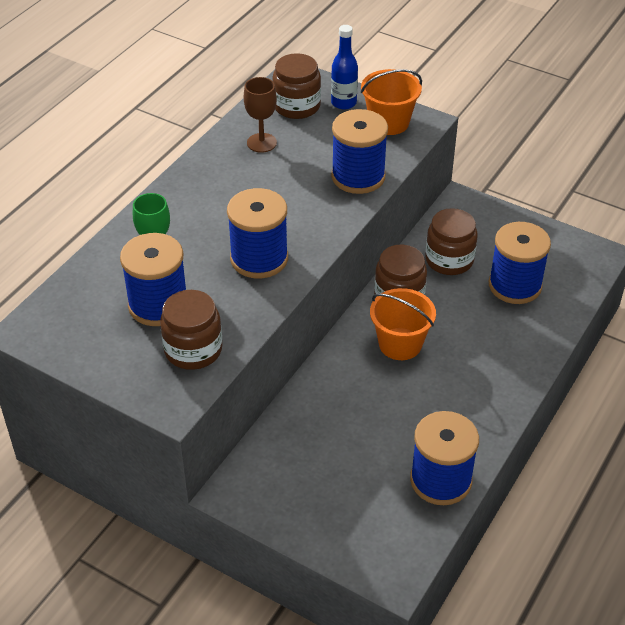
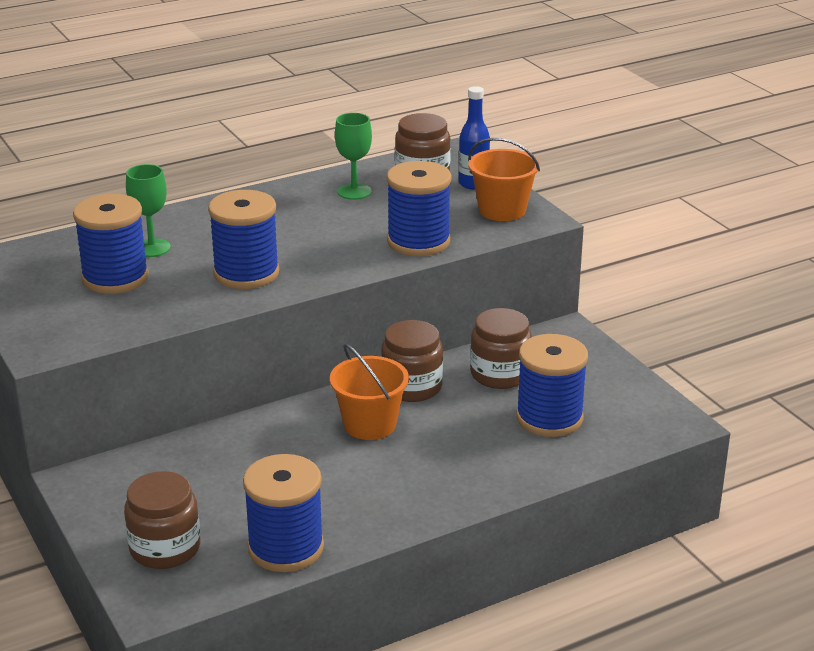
camera: 30 degrees right, 15 degrees down
(193, 350) = (106, 318): brown jar -> brown jar (165, 548)
(261, 143) = (354, 192): brown goblet -> green goblet

